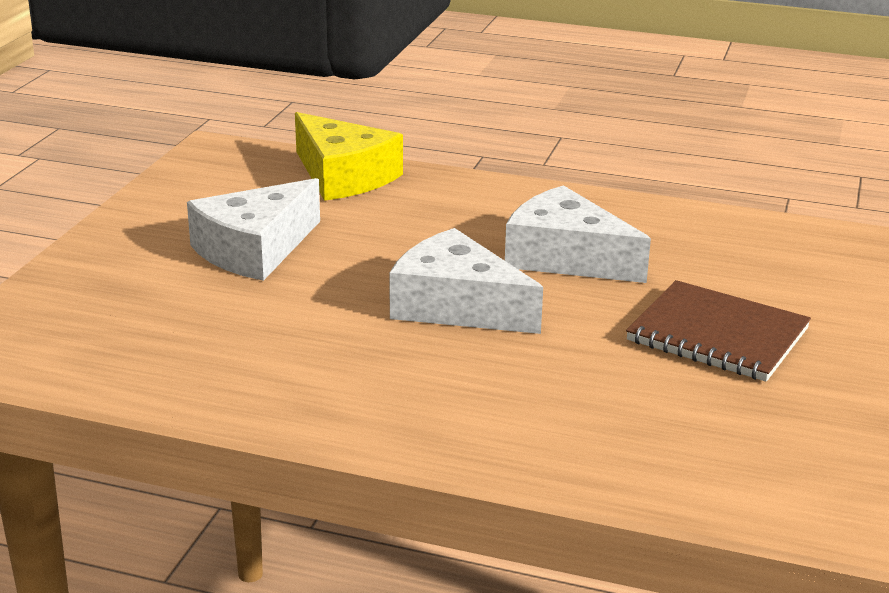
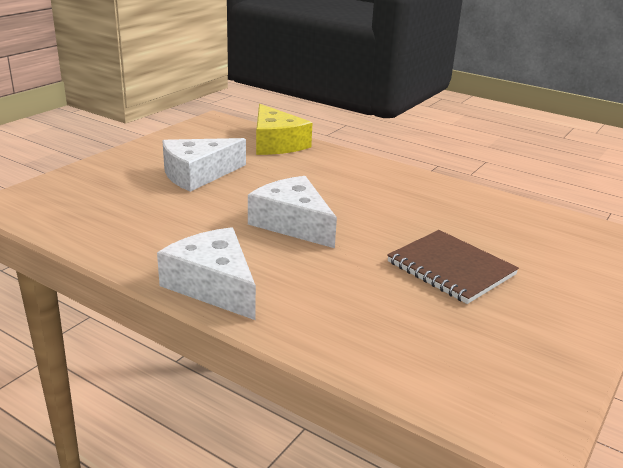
camera: 15 degrees right, 0 degrees up
(565, 257) = (379, 206): white cheese -> white cheese (213, 285)

